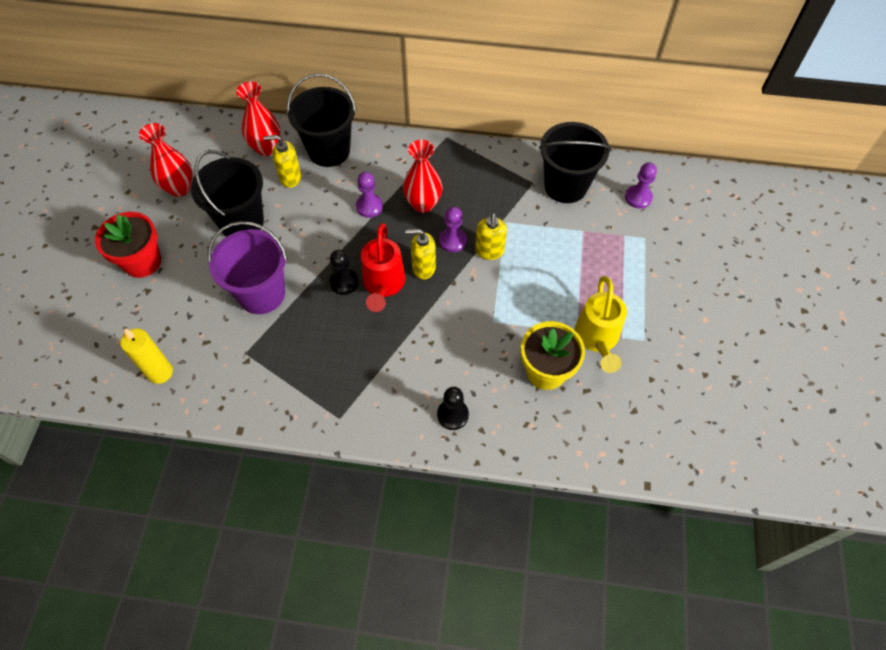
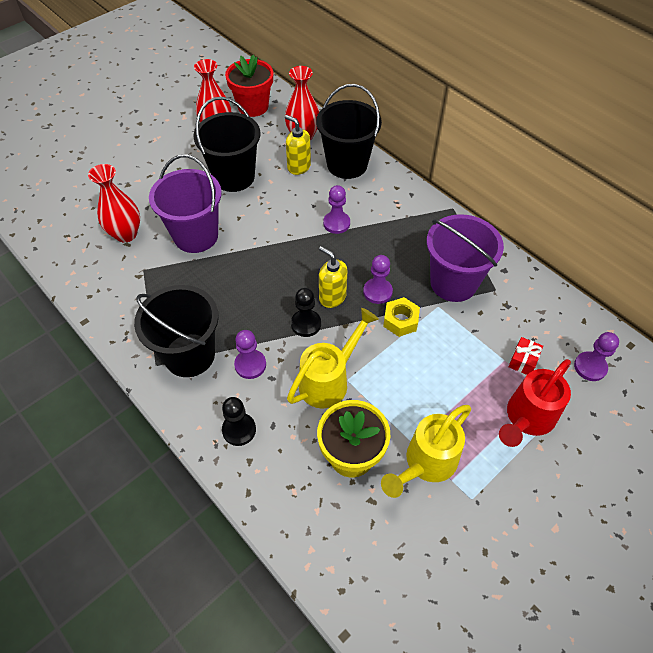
camera: 40 degrees right, 5 degrees down
(142, 262) = (144, 163): red flower pot -> red flower pot (253, 107)
(160, 372) = (79, 244): yellow candle -> none
(344, 282) = (261, 267): black pawn -> black pawn (306, 324)
(383, 285) = (288, 289): red watering can -> red watering can (527, 418)
(413, 363) = (250, 365): none -> purple pawn
(423, 204) = (381, 248): red vase -> red vase (126, 234)
(481, 331) = (329, 380): none -> yellow watering can
(489, 251) = (400, 321): yellow soap dispenser -> yellow nut
(500, 197) = (453, 283): none -> purple bucket
(565, 186) = (524, 312): black bucket -> black bucket (189, 355)
(595, 223) = (523, 361): none -> red gift

